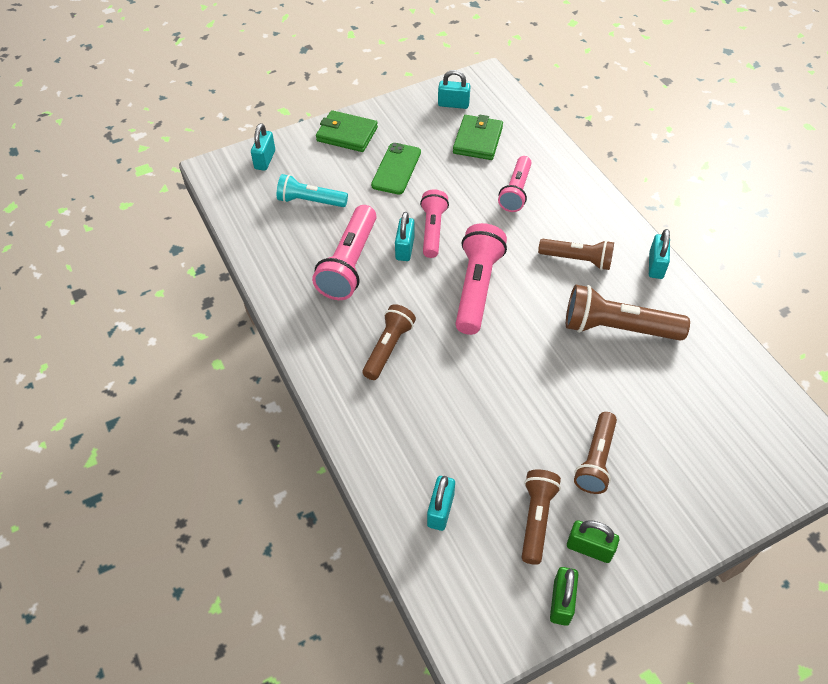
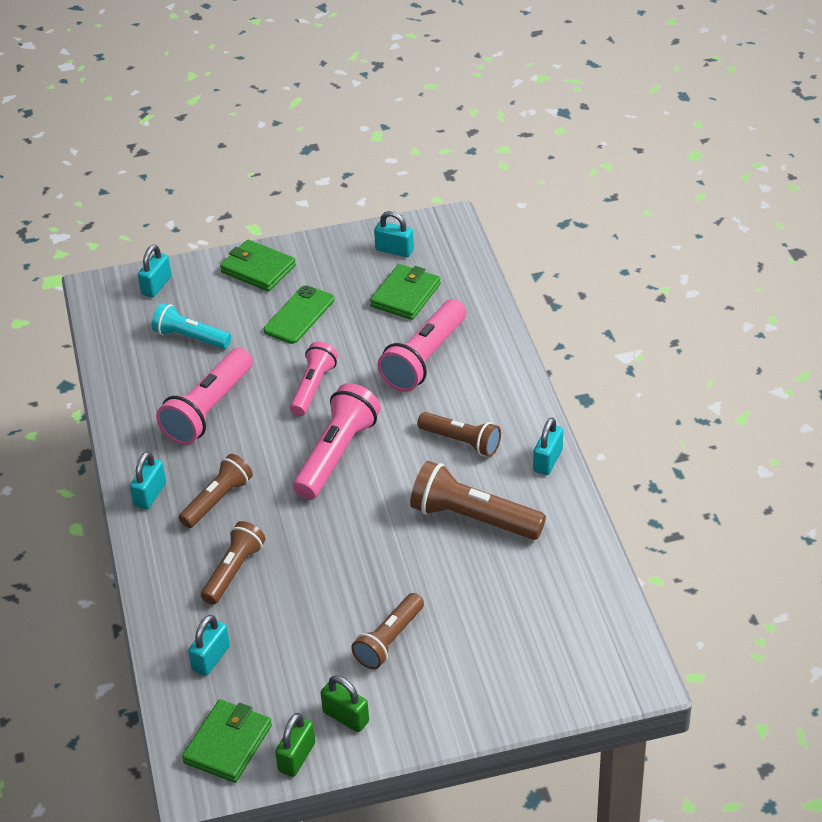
camera: 15 degrees right, 10 degrees down
(405, 248) = (275, 402): turquoise padlock -> turquoise padlock (150, 494)
(490, 601) = (228, 744): none -> green wallet
(516, 191) = (425, 358): pink flashlight -> pink flashlight, size x1.51
(536, 519) = (304, 682): brown flashlight -> brown flashlight (233, 571)

